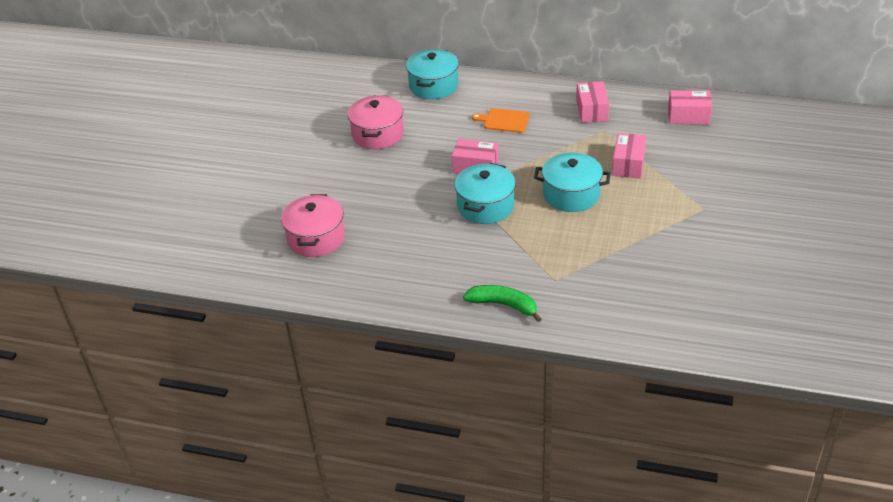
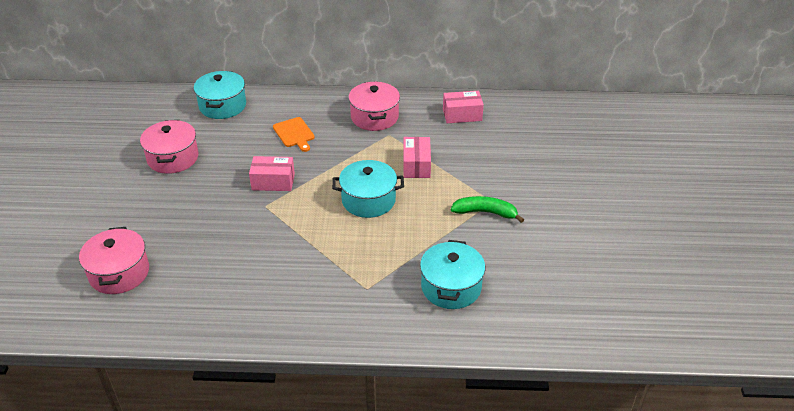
camera: 15 degrees left, 0 degrees up
(485, 206) = (288, 220): turquoise pot -> turquoise pot (451, 287)
(504, 120) = (294, 134): orange cutting board -> orange cutting board turned 120 degrees counterclockwise
(504, 305) = (320, 321): green banana -> green banana (485, 212)
(591, 111) = (374, 117): pink box -> pink pot

